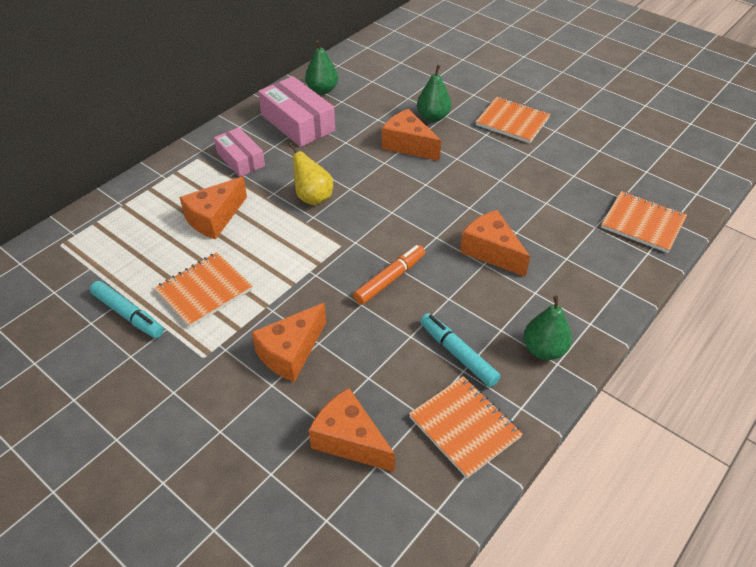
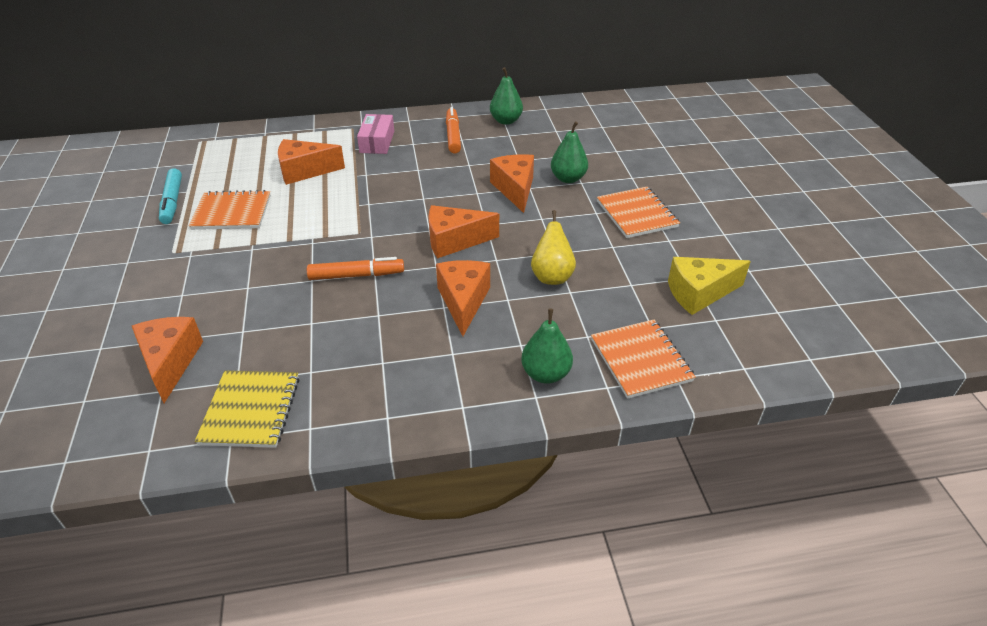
camera: 40 degrees right, 5 degrees down
(291, 352) = (222, 282): orange cheese -> orange cheese (454, 241)
(297, 123) = (453, 135): pink box -> orange marker
(313, 197) = (388, 191): yellow pear -> yellow pear (552, 276)
(458, 354) = (324, 357): turquoise marker -> none
(464, 427) = (250, 410): orange notebook -> yellow notebook
(544, 349) = (393, 399): green pear -> green pear (546, 374)
(617, 158) = (699, 293): none -> yellow cheese

